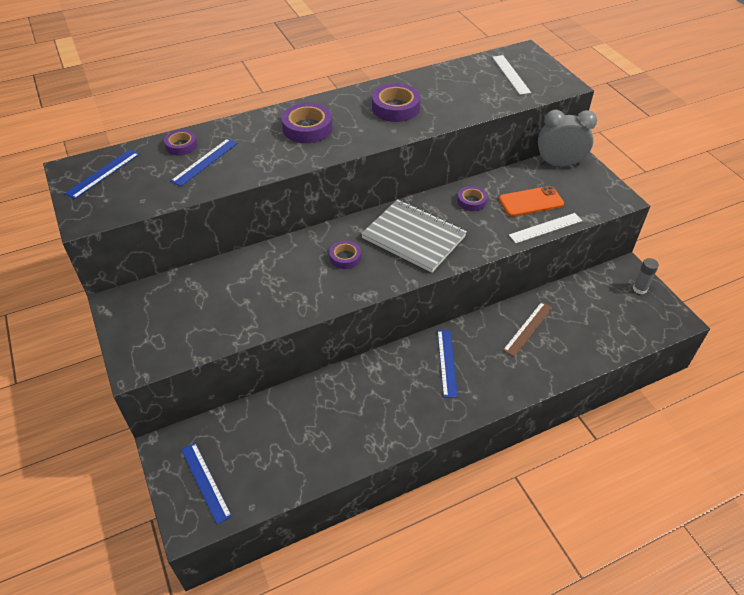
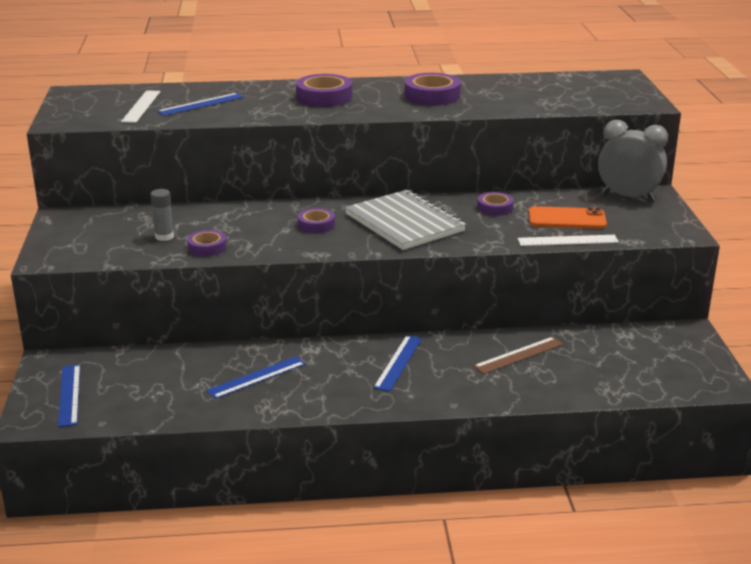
camera: 20 degrees right, 20 degrees down
(103, 173) = (99, 98): blue ruler -> blue ruler (256, 377)
(181, 145) = (187, 92): purple tape -> purple tape (207, 247)
(511, 74) = (588, 89): white ruler -> white ruler (141, 106)
(639, 289) = (692, 350): grey glue stick -> grey glue stick (164, 236)

